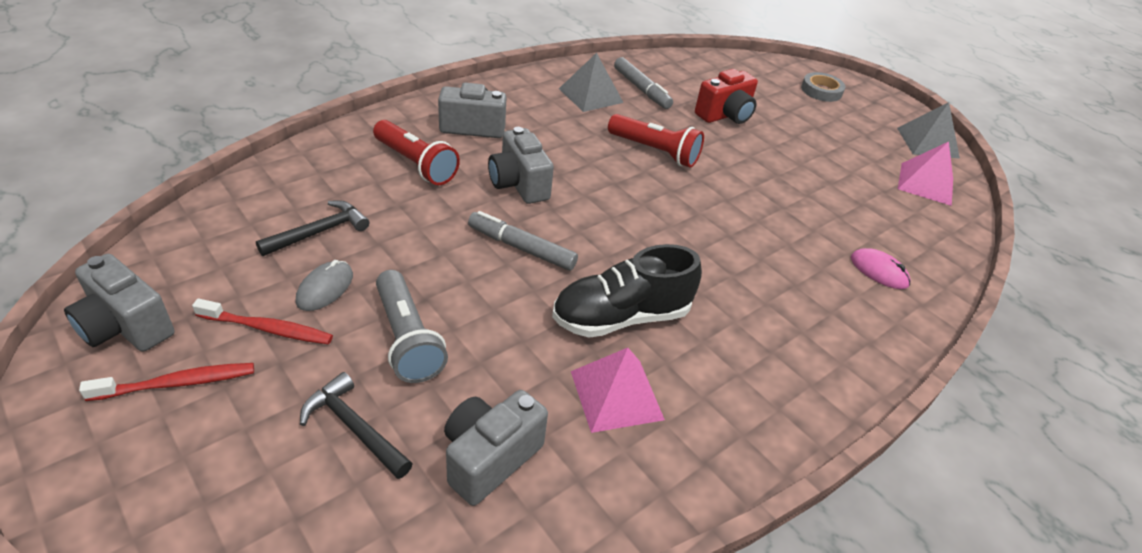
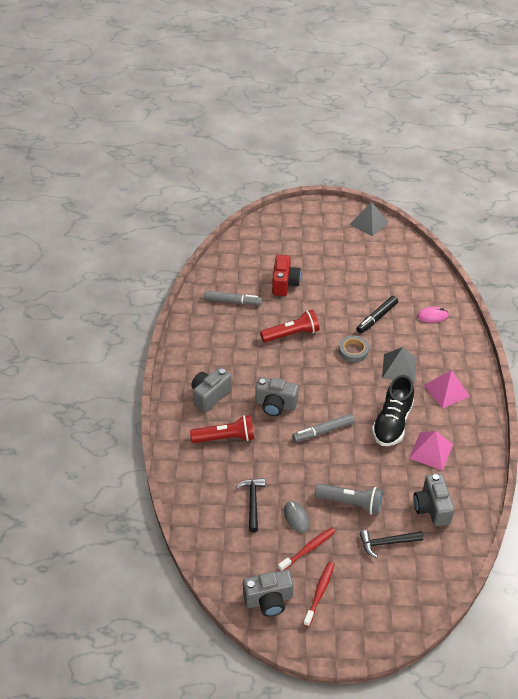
camera: 45 degrees left, 5 degrees up
(590, 95) = (220, 327): grey pyramid -> grey pyramid (399, 368)
(790, 215) = (377, 318): none -> black marker
(821, 91) = (295, 227): grey tape -> grey tape (353, 351)
(926, 183) = (395, 250): pink pyramid -> pink pyramid (446, 390)

